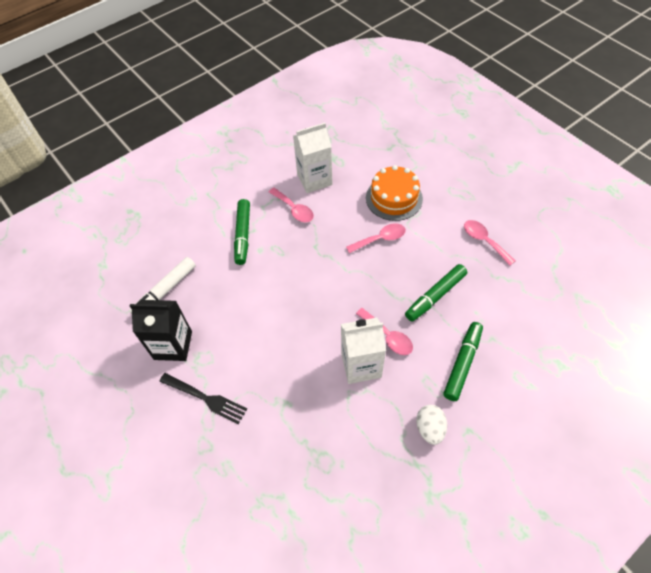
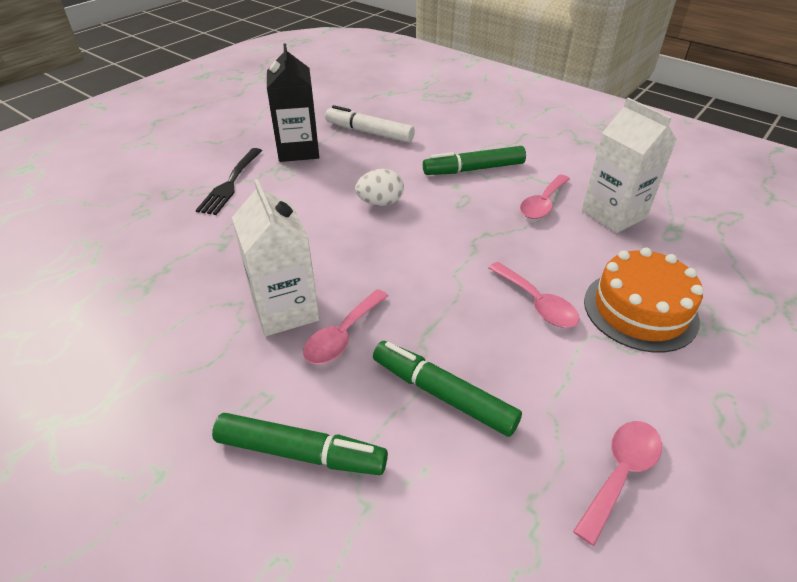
camera: 75 degrees right, 15 degrees down
(429, 428) = (170, 411): white egg -> white egg (380, 203)

